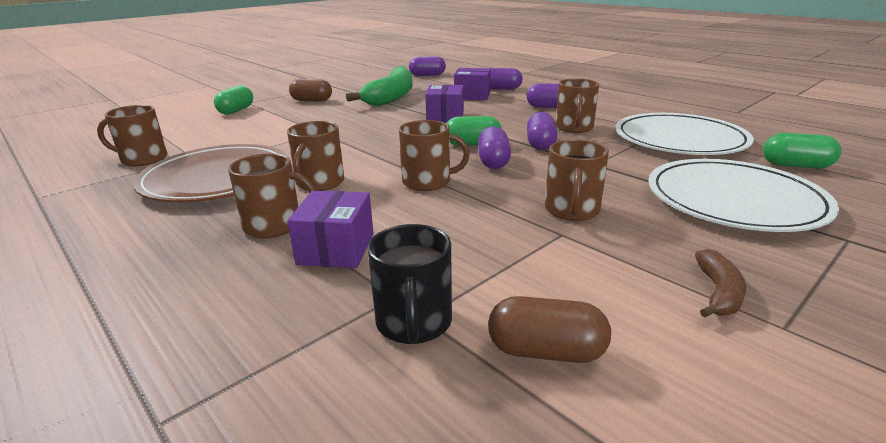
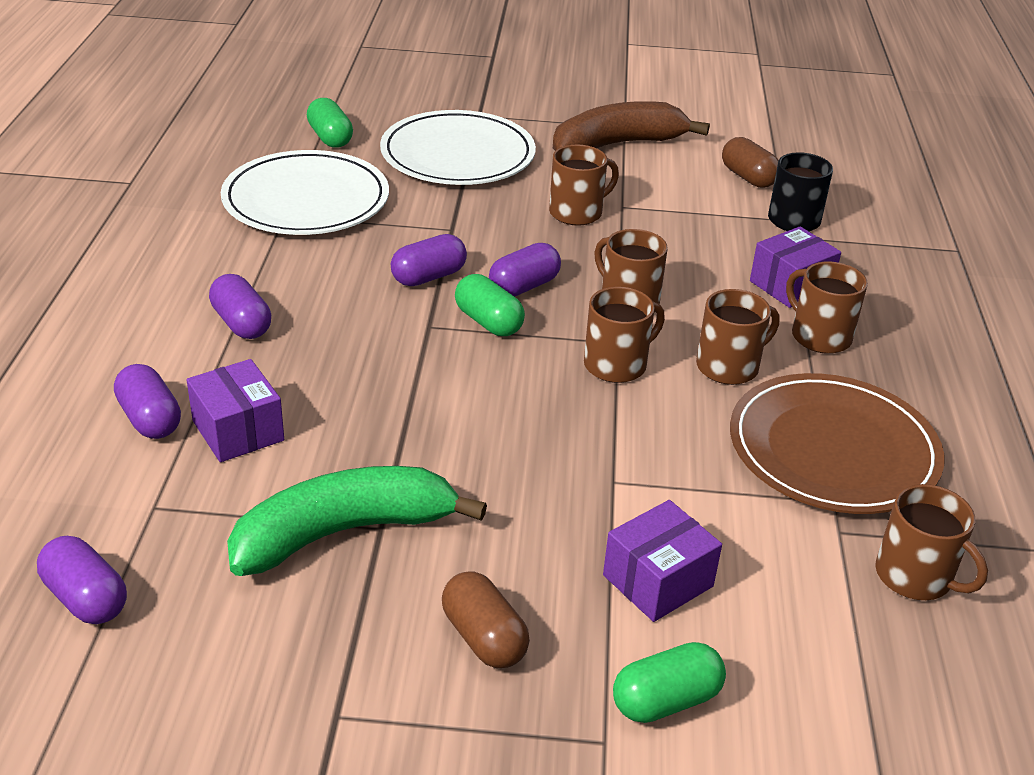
camera: 135 degrees left, 10 degrees up
(445, 117) = (400, 398): purple box -> purple box (658, 581)
(574, 128) = (333, 273): brown mug -> brown mug (616, 364)
(718, 293) = (616, 145): brown banana -> brown banana, size x2.19

